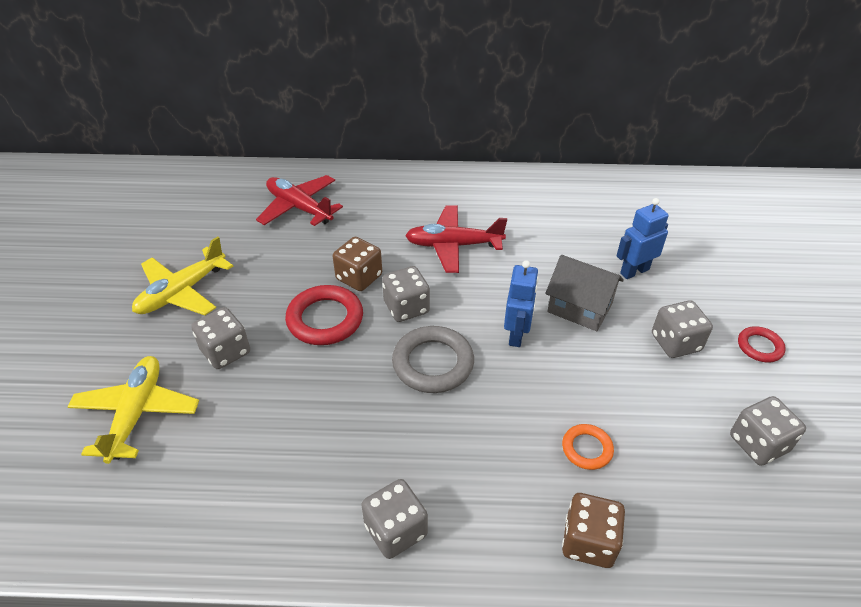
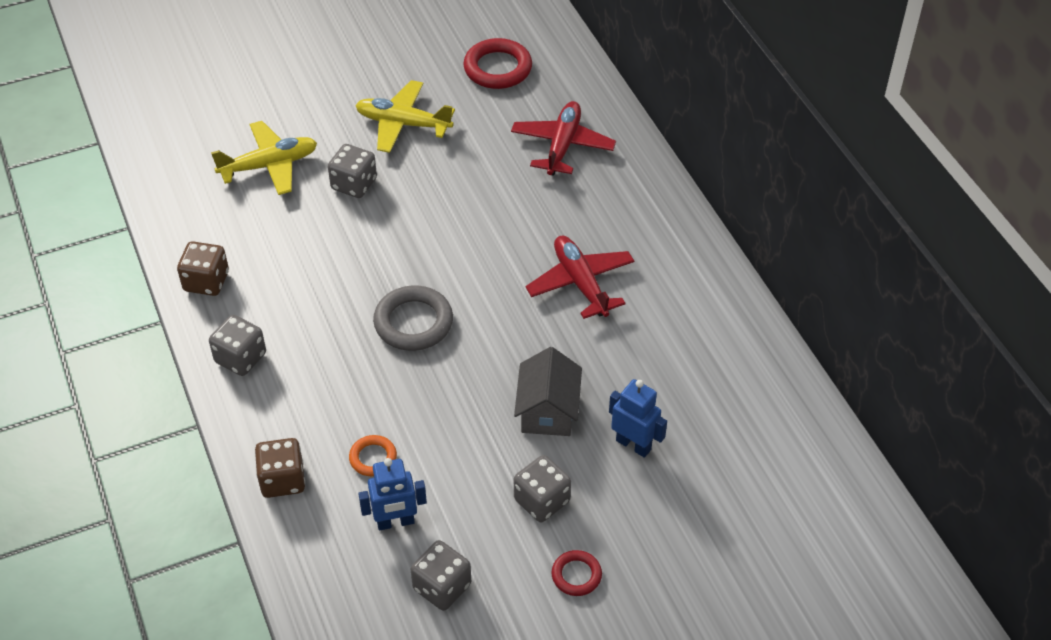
camera: 65 degrees right, 5 degrees up
(325, 319) = (424, 229): red ring -> red ring (497, 68)
(359, 277) = (491, 230): brown dice -> brown dice (206, 281)
(406, 307) = (471, 279): grey dice -> none
(517, 334) = (482, 371): blue robot -> blue robot (395, 522)

